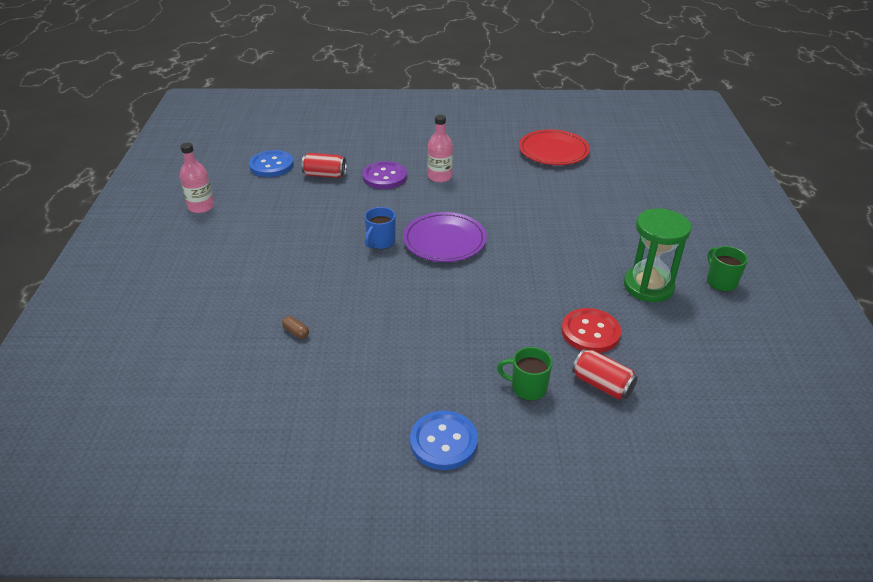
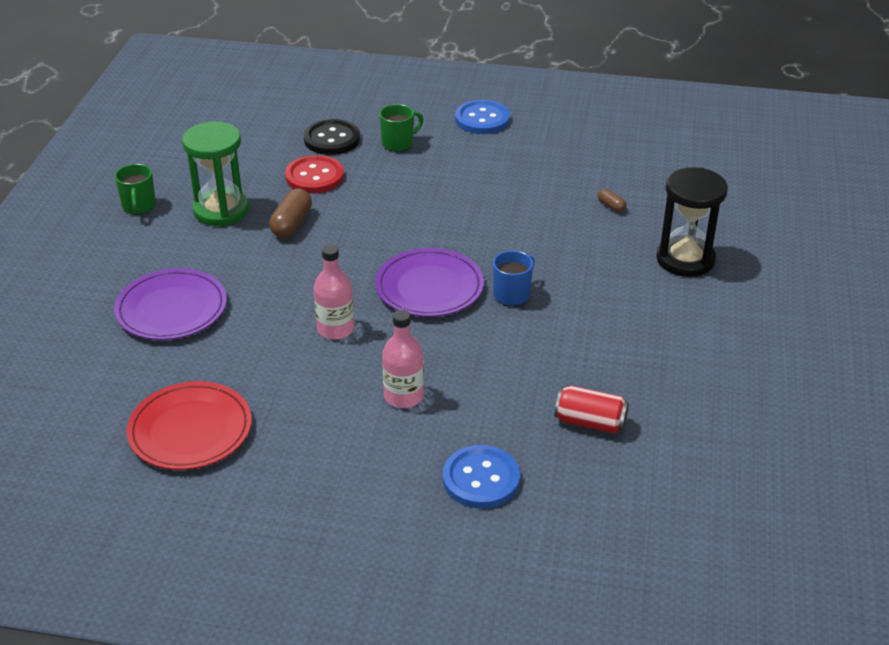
camera: 170 degrees left, 0 degrees up
(201, 206) = (774, 380): pink bottle -> pink bottle (335, 329)
(238, 285) = (685, 259): none -> black hourglass
(271, 165) = (684, 456): blue button -> blue button (481, 479)
(384, 177) = (492, 406): purple button -> none
(527, 388) = (398, 143): green mug -> green mug turned 60 degrees counterclockwise
(579, 280) = (291, 224): none -> brown capsule
(602, 384) = (332, 139): red can -> black button
(619, 208) = (171, 309): none -> purple plate

